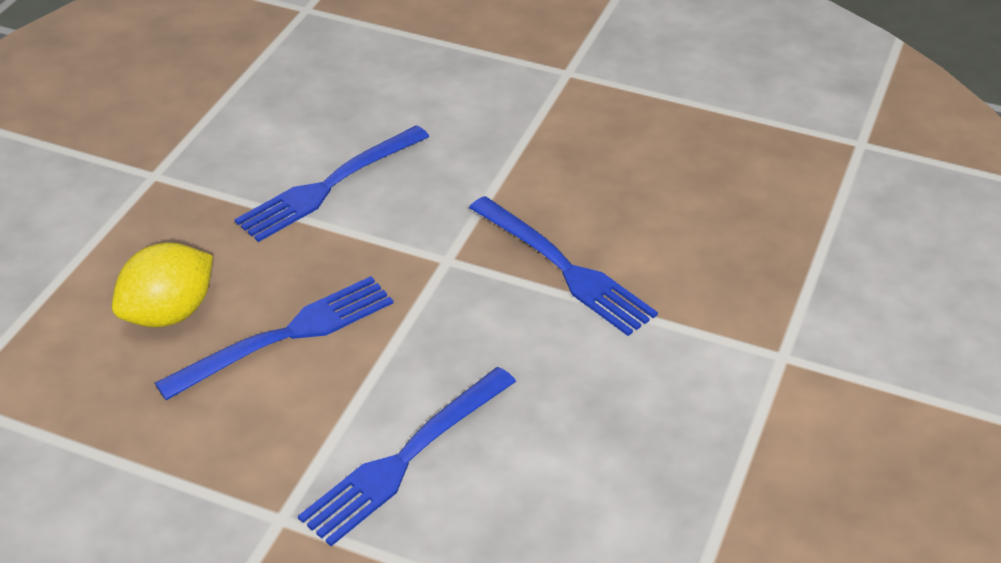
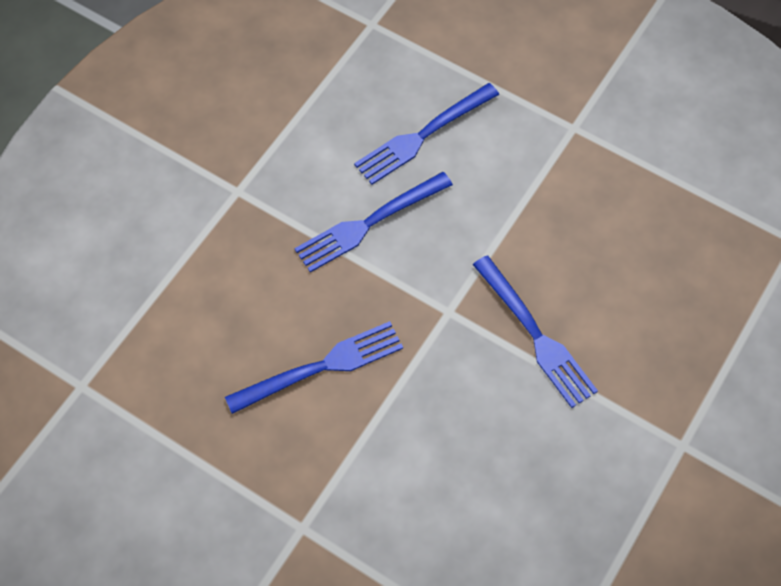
camera: 10 degrees right, 20 degrees up
(169, 313) = (240, 331): yellow lemon -> none
(405, 459) = (393, 492): blue fork -> blue fork (422, 136)

